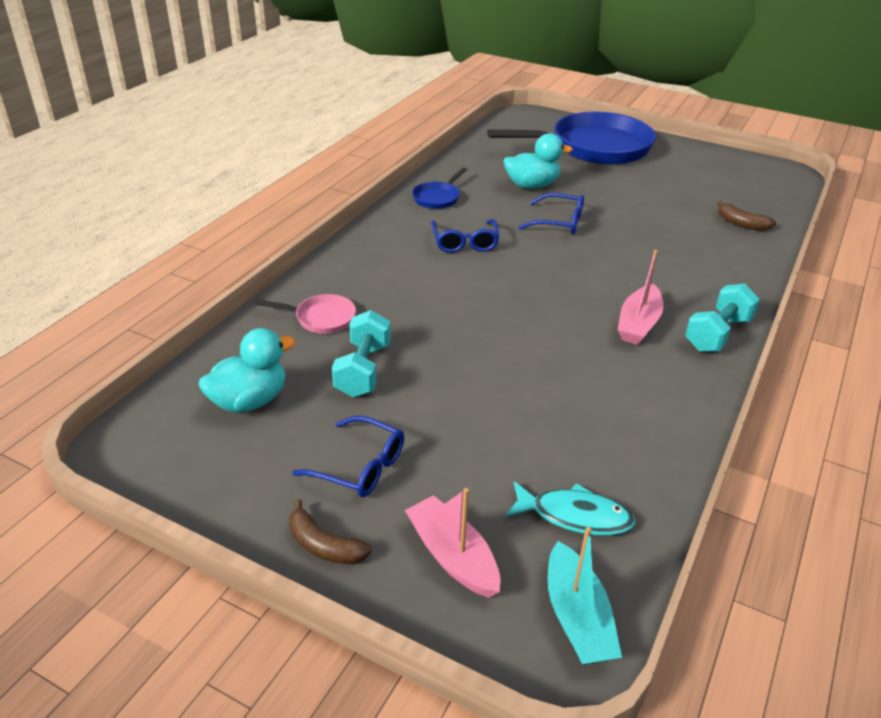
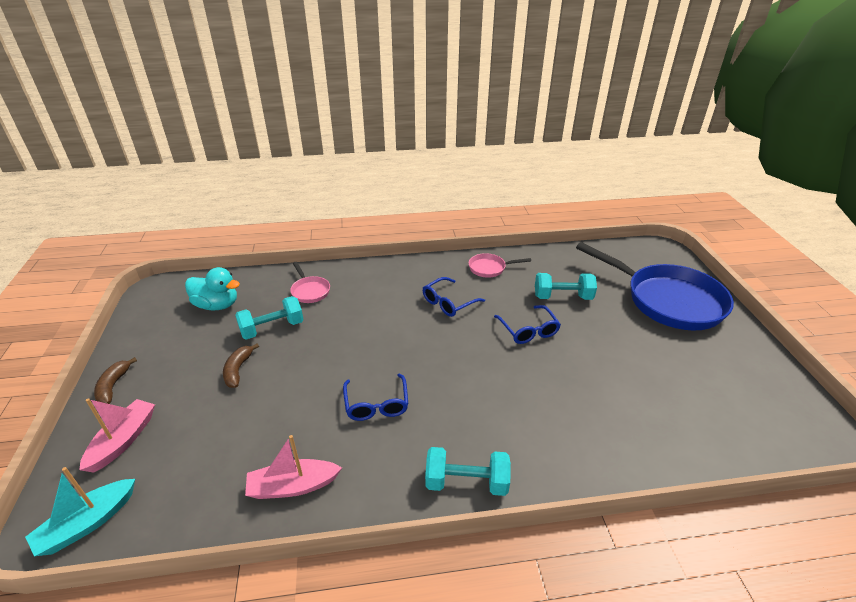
camera: 55 degrees right, 0 degrees up
(359, 466) = (184, 368): blue glasses -> blue glasses (376, 404)
(438, 198) = (489, 268): blue pan -> pink pan
(532, 185) = (562, 297): turquoise duck -> turquoise dumbbell
(574, 516) = (184, 482): turquoise fish -> none
(638, 324) = (434, 428): pink boat -> pink boat (293, 486)
(741, 223) = (671, 434): brown banana -> brown banana (238, 370)

